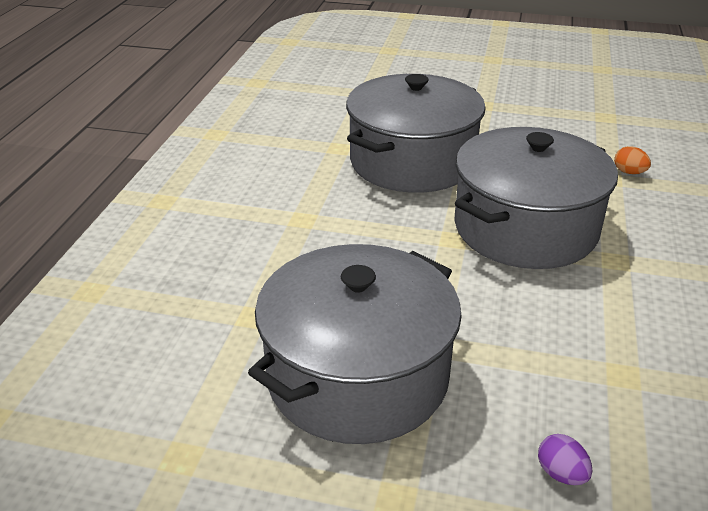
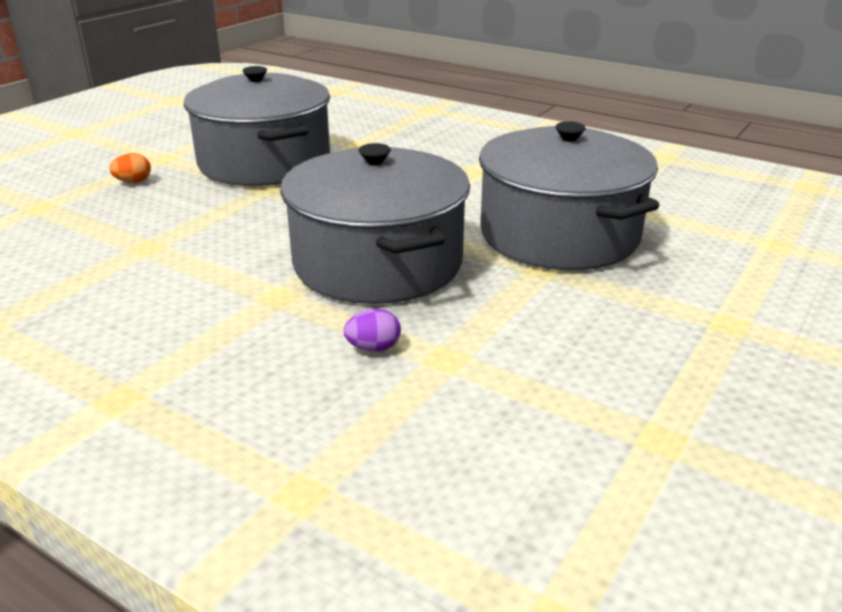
camera: 110 degrees right, 5 degrees down
(561, 474) = (109, 200): purple egg -> purple egg (373, 348)
(629, 172) = (451, 381): orange egg -> orange egg (133, 182)

